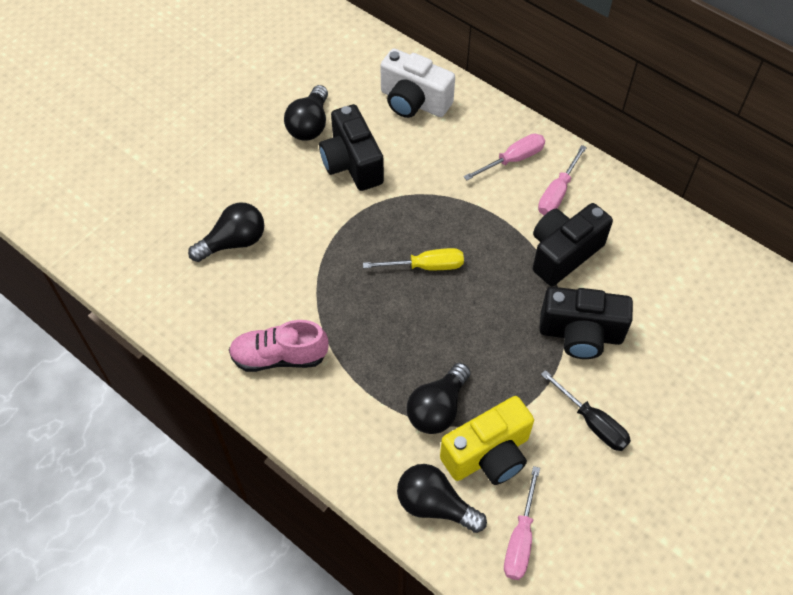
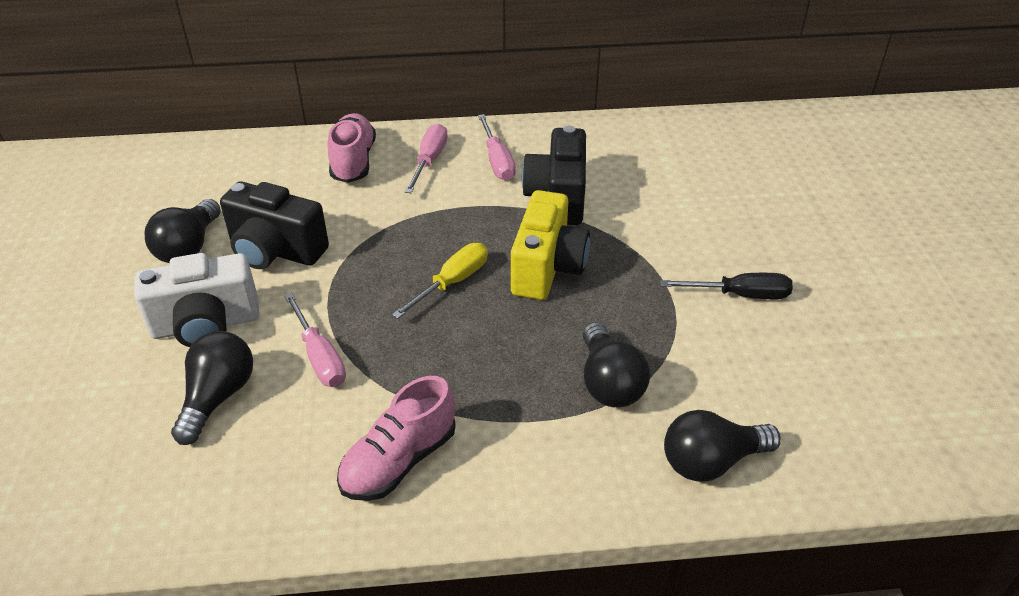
camera: 45 degrees left, 15 degrees down
(309, 125) = (189, 247): black light bulb -> black light bulb turned 45 degrees clockwise
(414, 102) = (281, 171): white camera -> white camera (206, 325)
(464, 125) = (353, 161): none -> pink shoe
(488, 455) = (698, 383): yellow camera -> yellow camera (547, 268)
(520, 539) = (810, 425): pink screwdriver -> pink screwdriver (320, 357)
(580, 334) = (646, 242): black camera -> none

